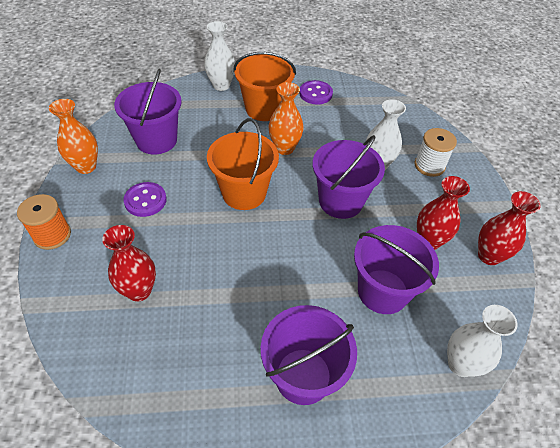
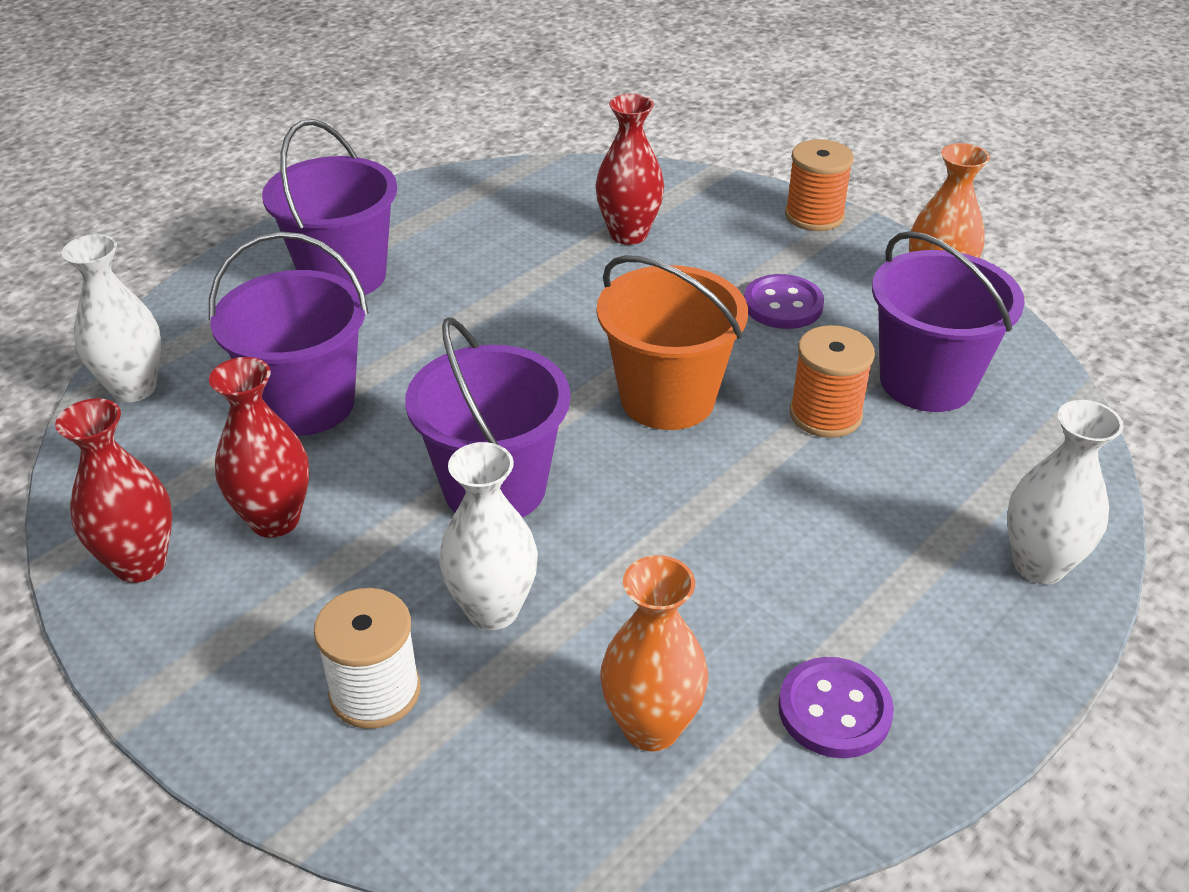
camera: 140 degrees right, 10 degrees down
(204, 152) = (825, 414): none -> orange spool
(264, 109) = (872, 575): orange bucket -> none
(284, 148) = (711, 516): orange vase -> orange vase (651, 727)

